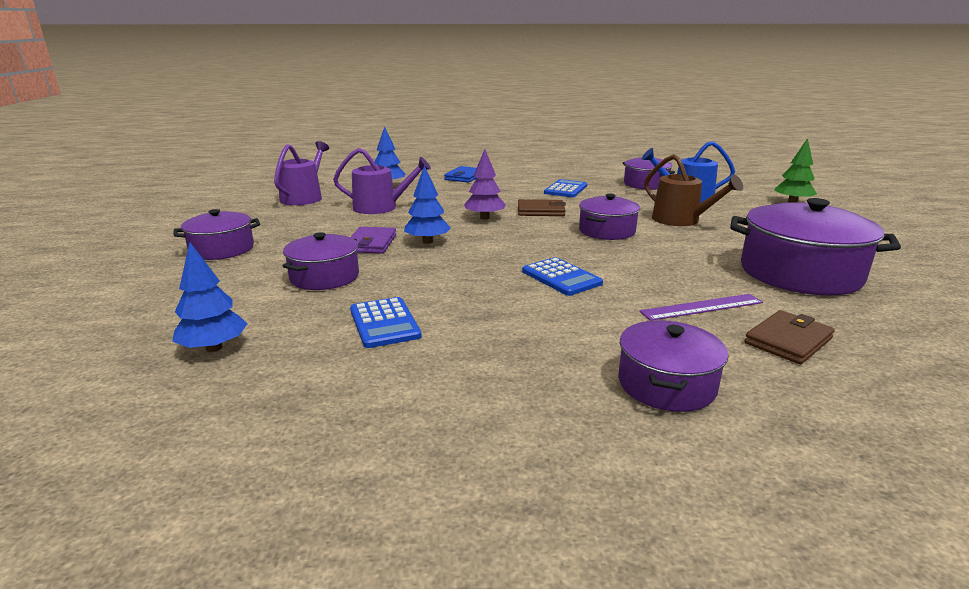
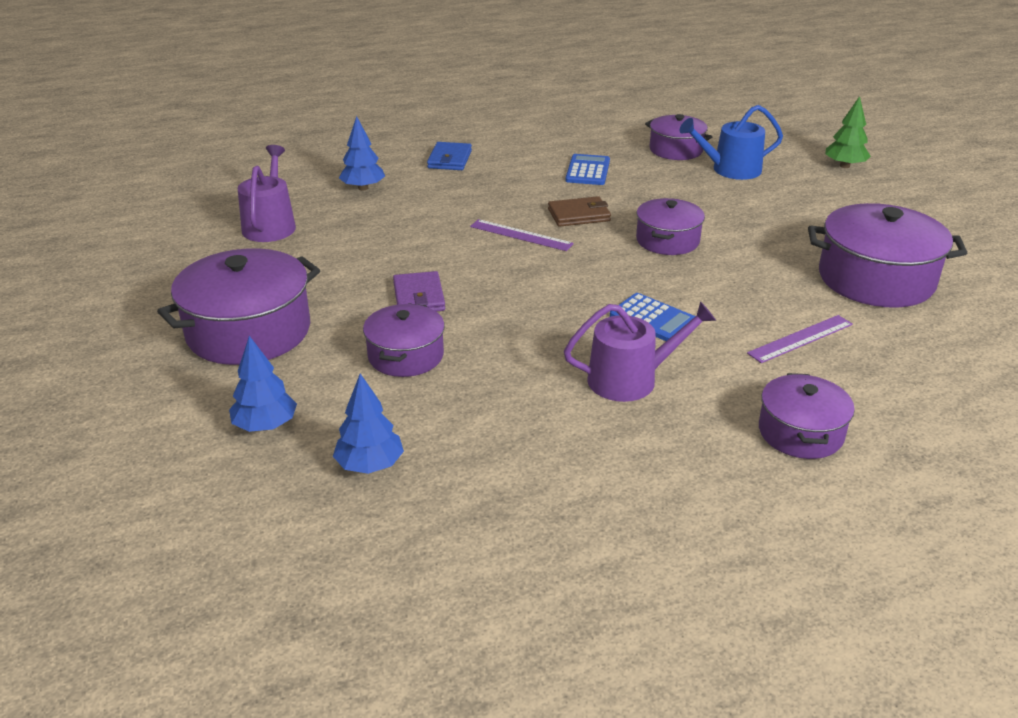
camera: 15 degrees left, 10 degrees up
(222, 249) = (249, 331): purple pot -> purple pot, size x1.68
(380, 207) = (384, 232): purple watering can -> purple watering can (630, 379)
(384, 323) = (515, 407): blue calculator -> none
(427, 241) = (481, 284): blue tree -> blue tree (265, 426)
(484, 217) = (521, 235): purple tree -> purple ruler
(681, 220) = (738, 212): brown watering can -> none
(788, 341) = (884, 368): brown wallet -> none

